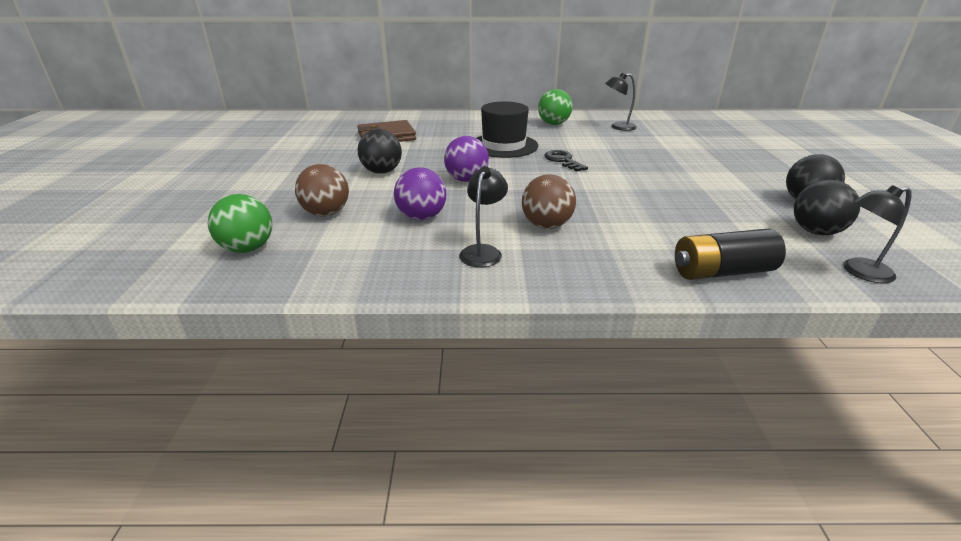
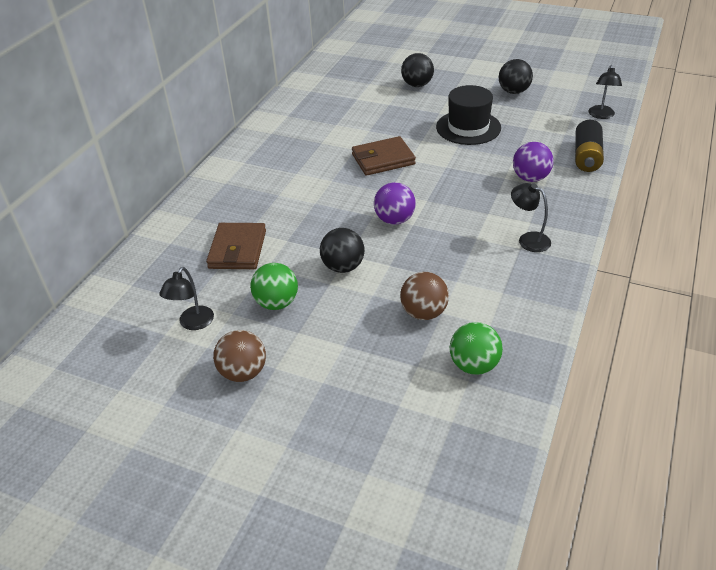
camera: 65 degrees left, 10 degrees up
(421, 217) = (458, 258): purple ball -> purple ball (530, 178)
(503, 145) = (324, 180): black hat -> black hat (468, 127)
(546, 225) = (501, 201): brown ball -> brown ball (243, 372)
(553, 124) = (285, 137): green ball -> green ball (277, 303)
(563, 160) = (383, 159): black key -> brown wallet
(618, 127) = (322, 108): black lamp -> black lamp (193, 323)
(816, 232) = (553, 107): black ball -> black ball (417, 85)

